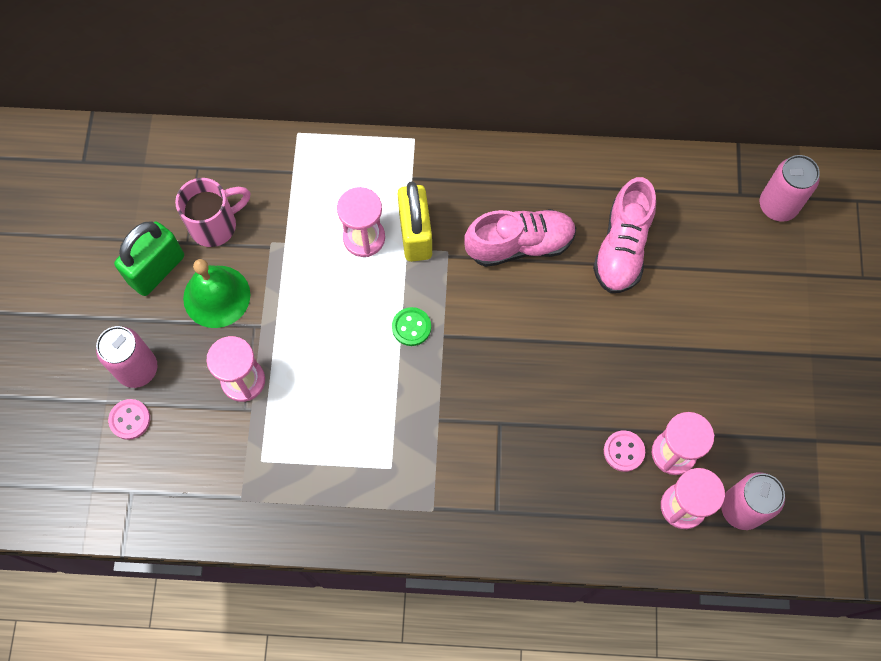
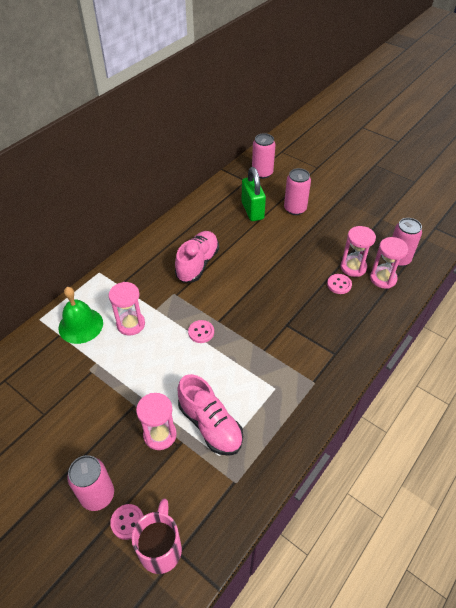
camera: 55 degrees left, 20 degrees down
(157, 269) = (43, 442): green padlock -> green padlock (252, 211)
(215, 225) = (49, 392): pink mug -> pink mug (161, 548)
(216, 296) = (93, 418): green bell -> green bell (80, 325)
(411, 327) = (201, 332): green button -> pink button
(415, 235) = (151, 301): yellow padlock -> none
(622, 248) = (234, 229): pink shoe -> pink shoe (210, 425)
(734, 302) = (295, 209): none -> pink can

